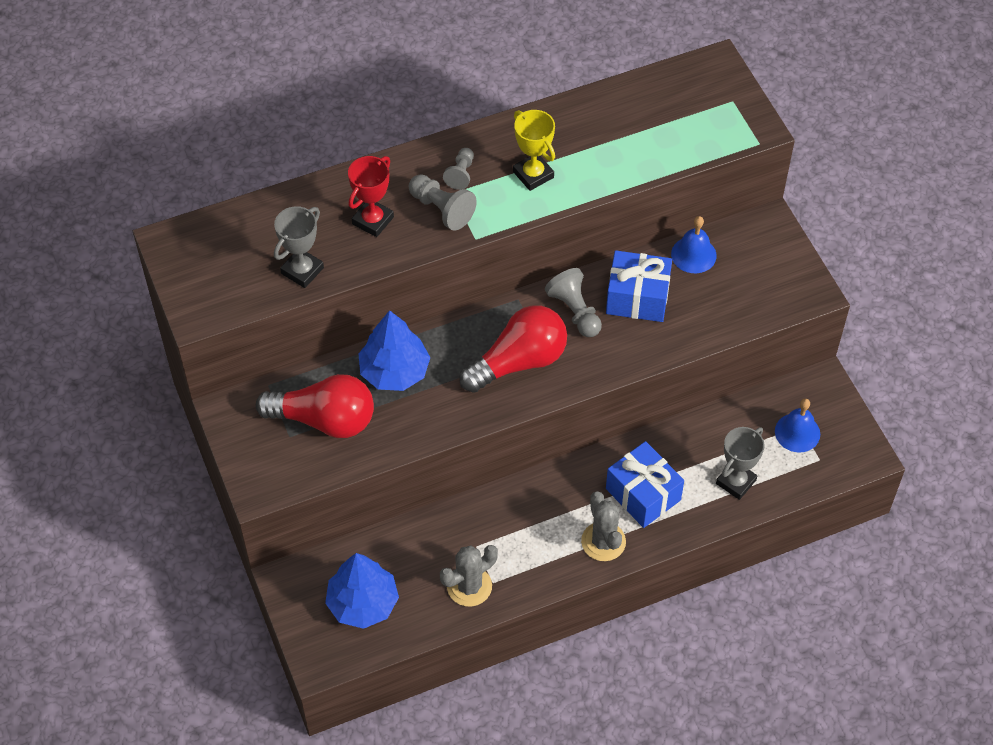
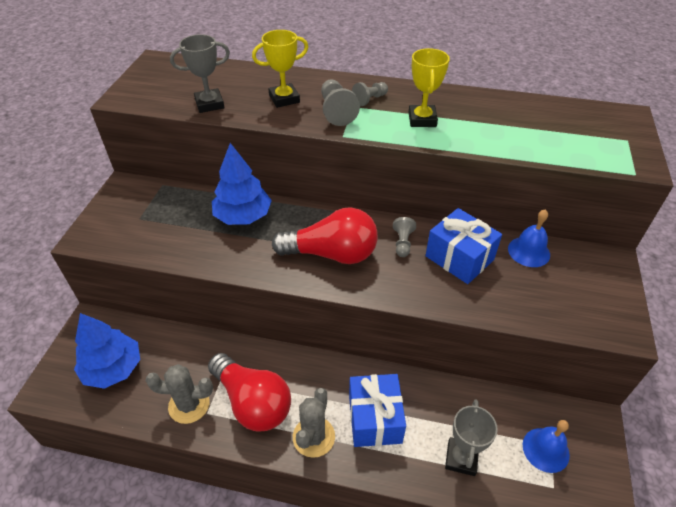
camera: 35 degrees right, 10 degrees down
(324, 419) = (170, 220): red light bulb -> red light bulb (252, 402)
(373, 220) = (284, 99): red trophy -> yellow trophy
(575, 311) = (402, 243): grey pawn -> grey pawn, size x0.65
(735, 482) = (461, 458): grey trophy -> grey trophy turned 60 degrees counterclockwise

